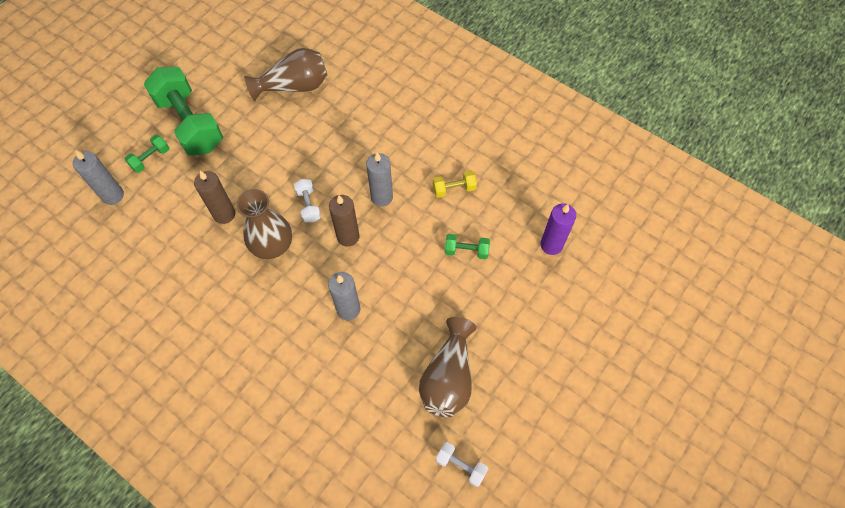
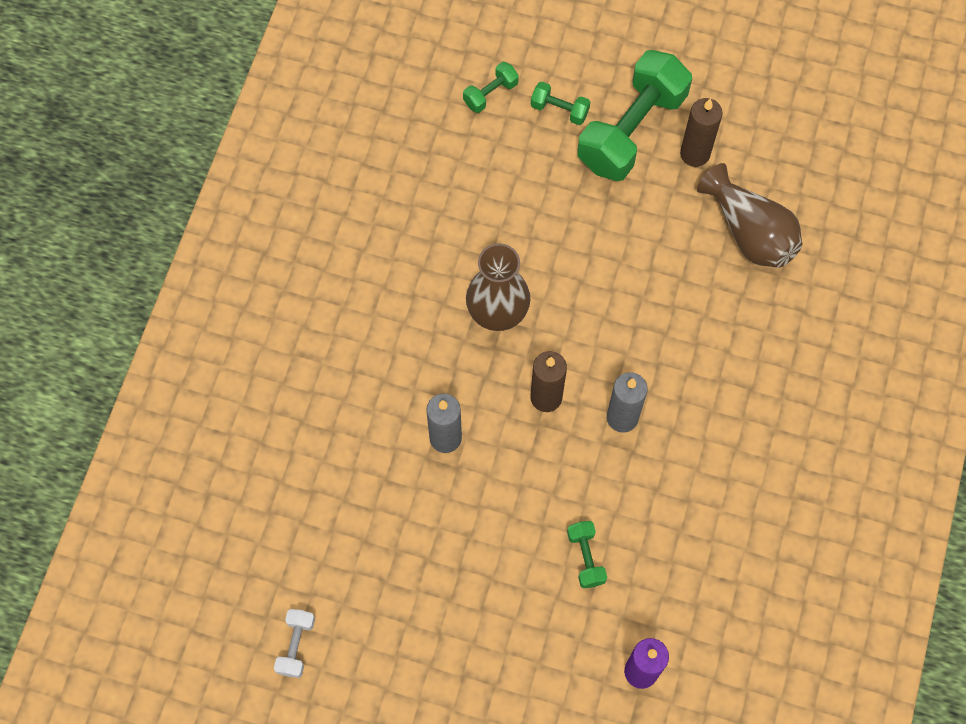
camera: 70 degrees right, 5 degrees up
(113, 195) = (490, 94): grey candle -> green dumbbell
(224, 214) = (517, 234): brown candle -> brown candle (695, 154)
(308, 205) = (571, 330): white dumbbell -> none
(448, 377) = (400, 593): brown vase -> none
(454, 189) = (675, 509): yellow dumbbell -> none

